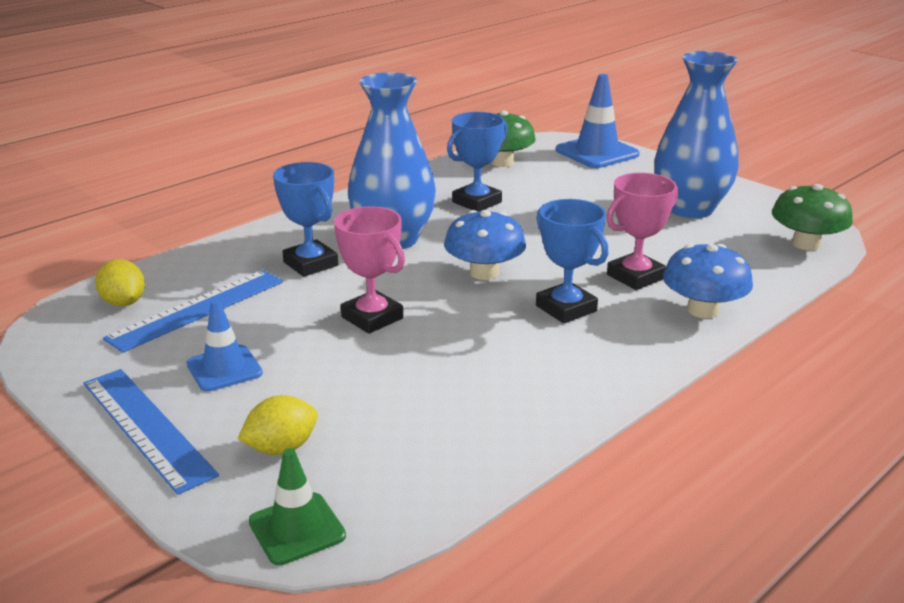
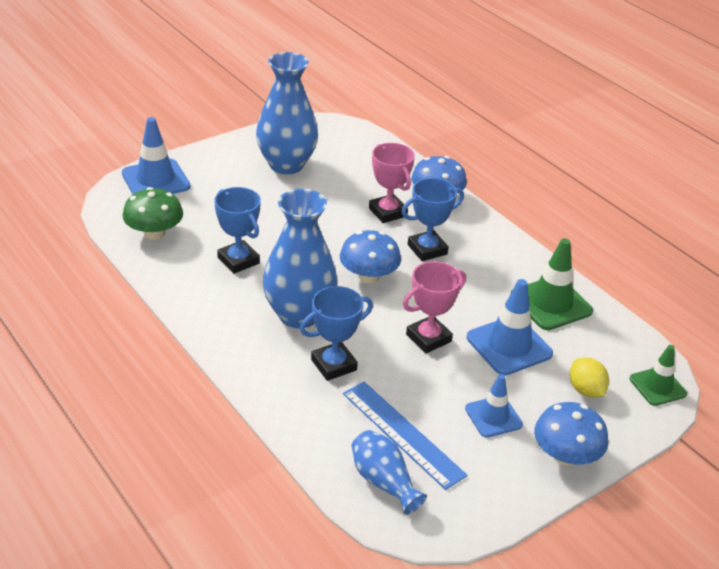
camera: 85 degrees left, 10 degrees up
(123, 303) = (383, 482): yellow lemon -> blue vase
(146, 427) = (565, 455): blue ruler -> blue mushroom
(371, 378) = (509, 346): none -> blue traffic cone
(484, 416) = (551, 303): none -> green traffic cone
(806, 244) = (355, 137): green mushroom -> none

